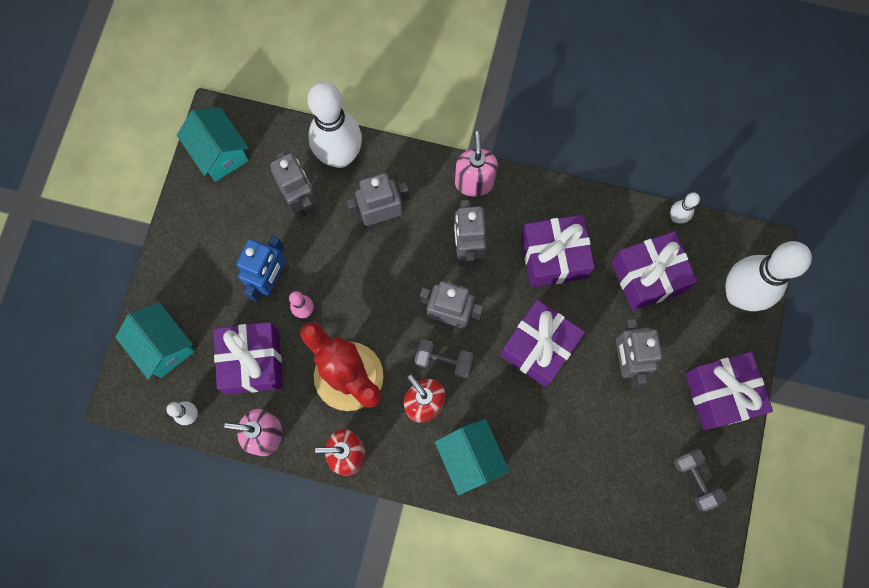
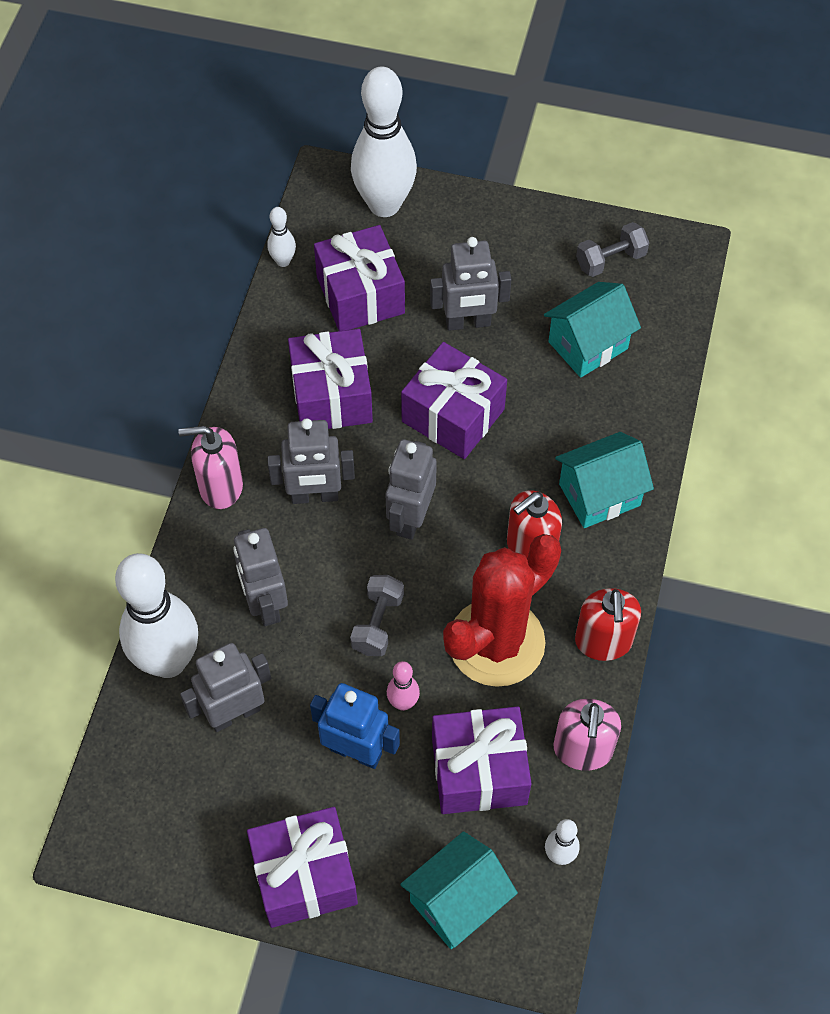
camera: 90 degrees left, 15 degrees down
(220, 154) = (150, 835): turquoise house -> turquoise house (588, 345)
(443, 361) = (473, 525): grey dumbbell -> grey dumbbell (377, 623)
(720, 394) = (507, 230): purple gift -> purple gift (304, 876)

